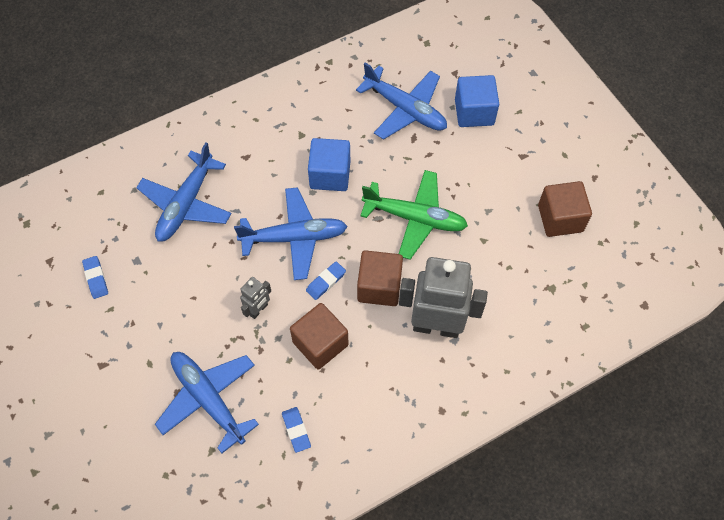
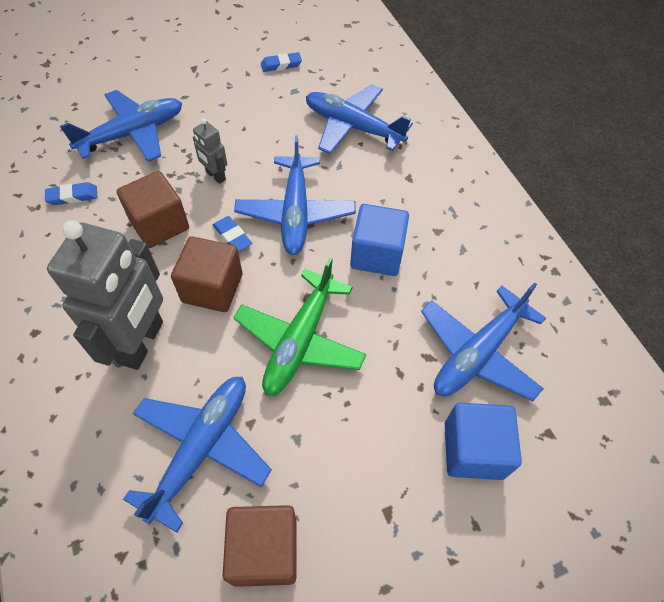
camera: 95 degrees right, 5 degrees down
(506, 266) = (202, 448): none -> blue plane

